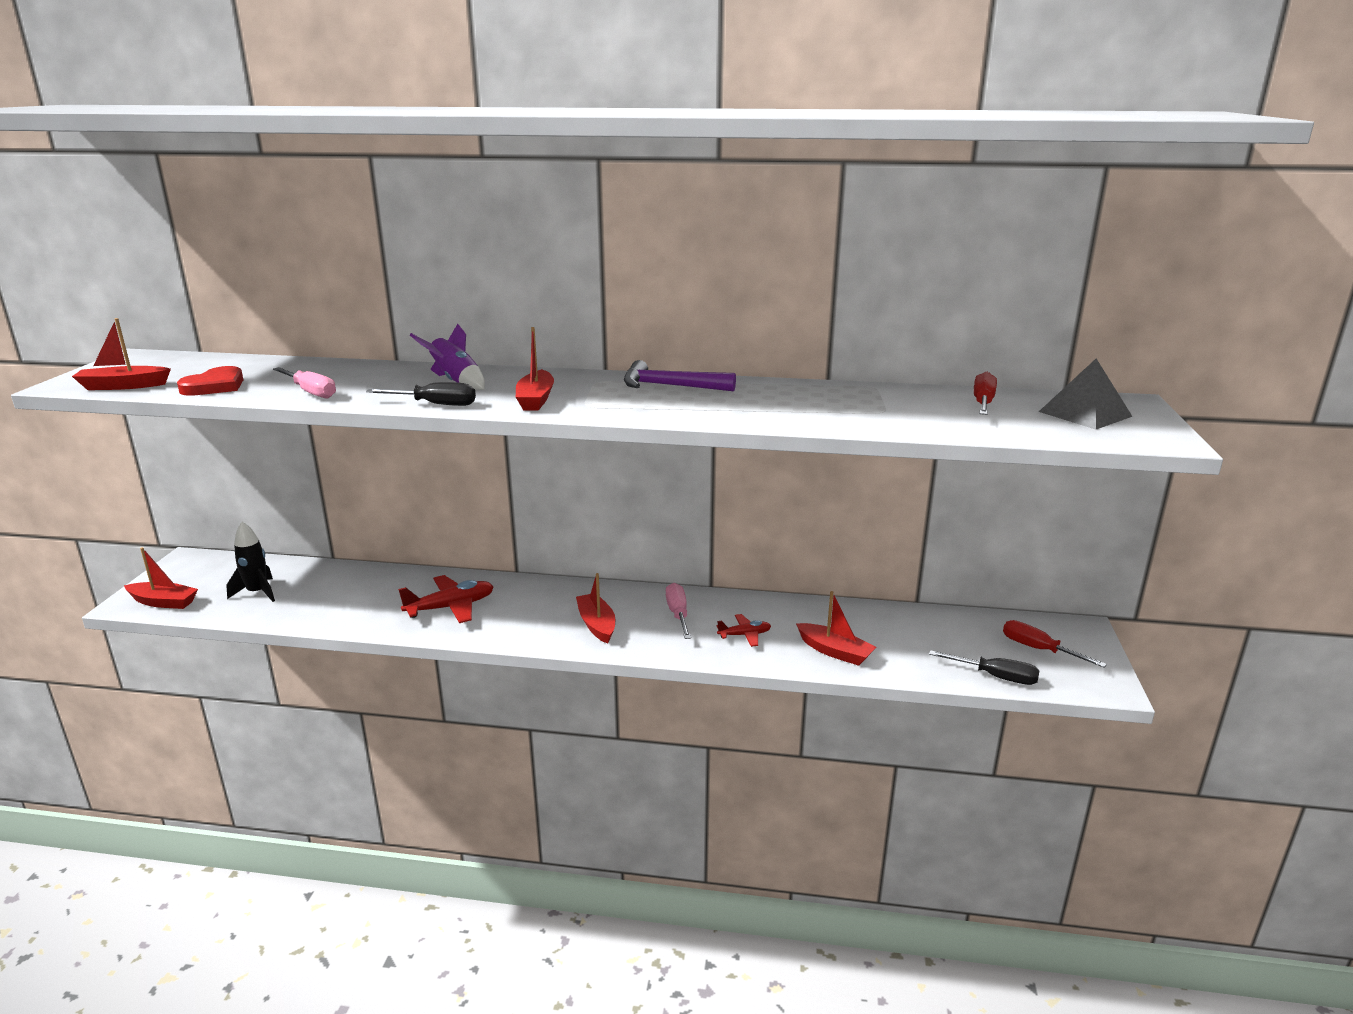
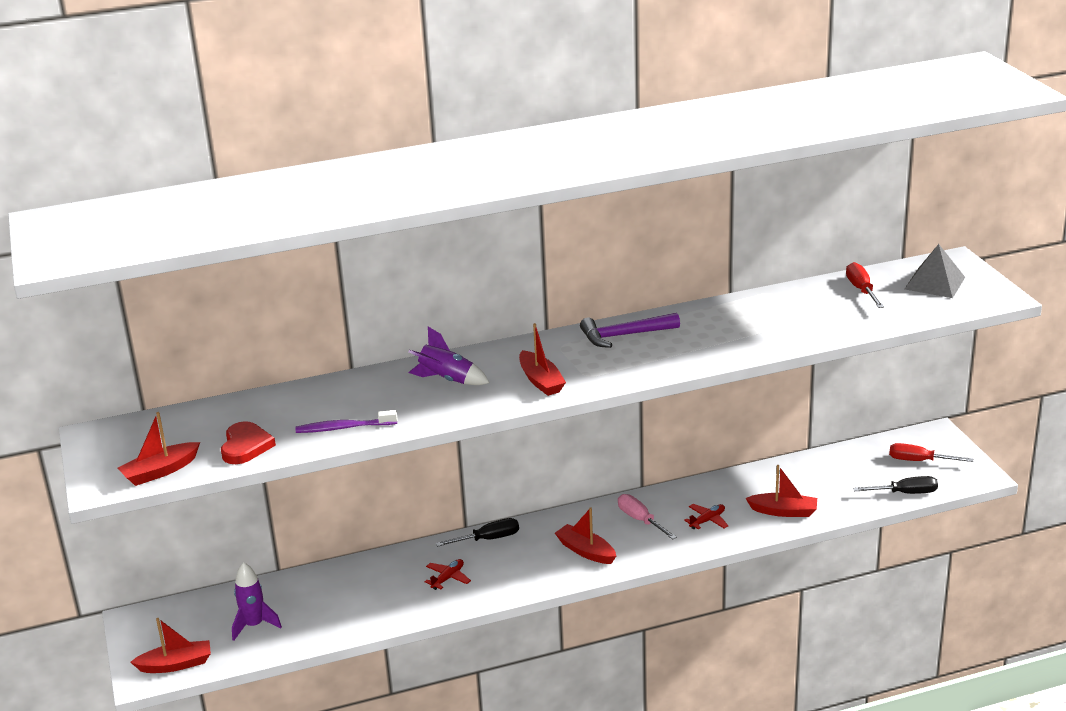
camera: 25 degrees left, 5 degrees up
(257, 593) = (254, 625): black rocket -> purple rocket
(311, 392) = (344, 428): pink screwdriver -> purple toothbrush
(435, 404) = (470, 410): black screwdriver -> black screwdriver (488, 539)
(451, 607) = (448, 578): red plane -> red plane, size x0.57

